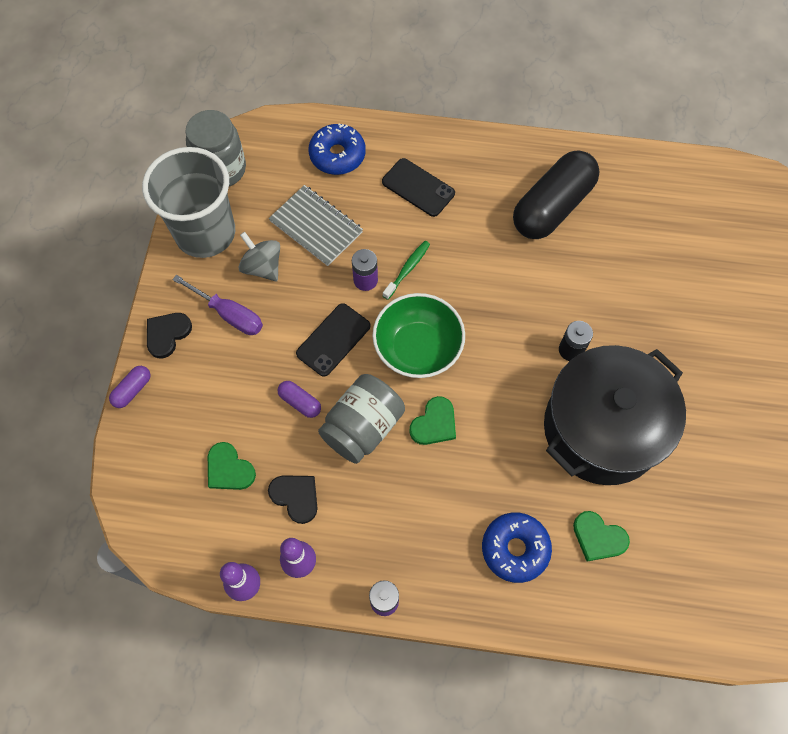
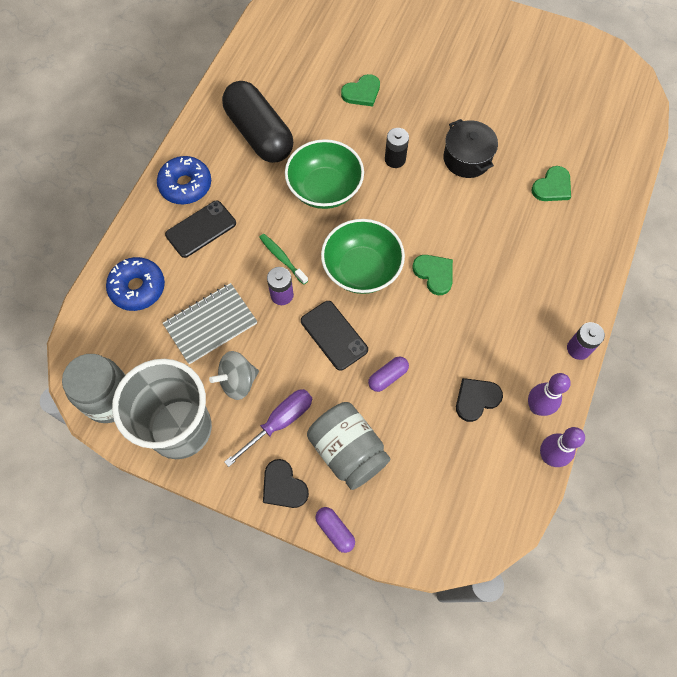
camera: 75 degrees left, 0 degrees up
(229, 469) = (438, 452): green heart -> green heart (362, 92)
(362, 427) = (424, 330): grey jar -> grey jar (348, 451)
(506, 287) = (324, 189): none -> green bowl
(515, 549) = (551, 244): blue donut -> blue donut (186, 185)
(602, 429) = (467, 159): black pot -> black pot, size x0.50

